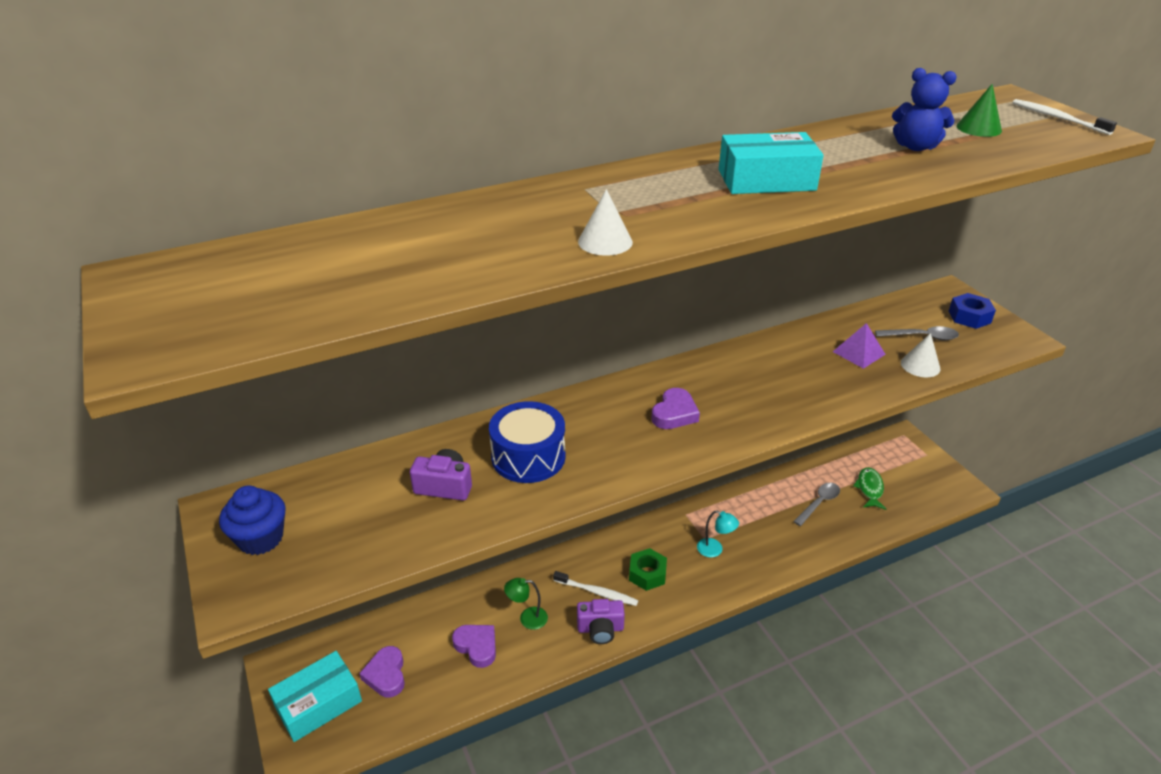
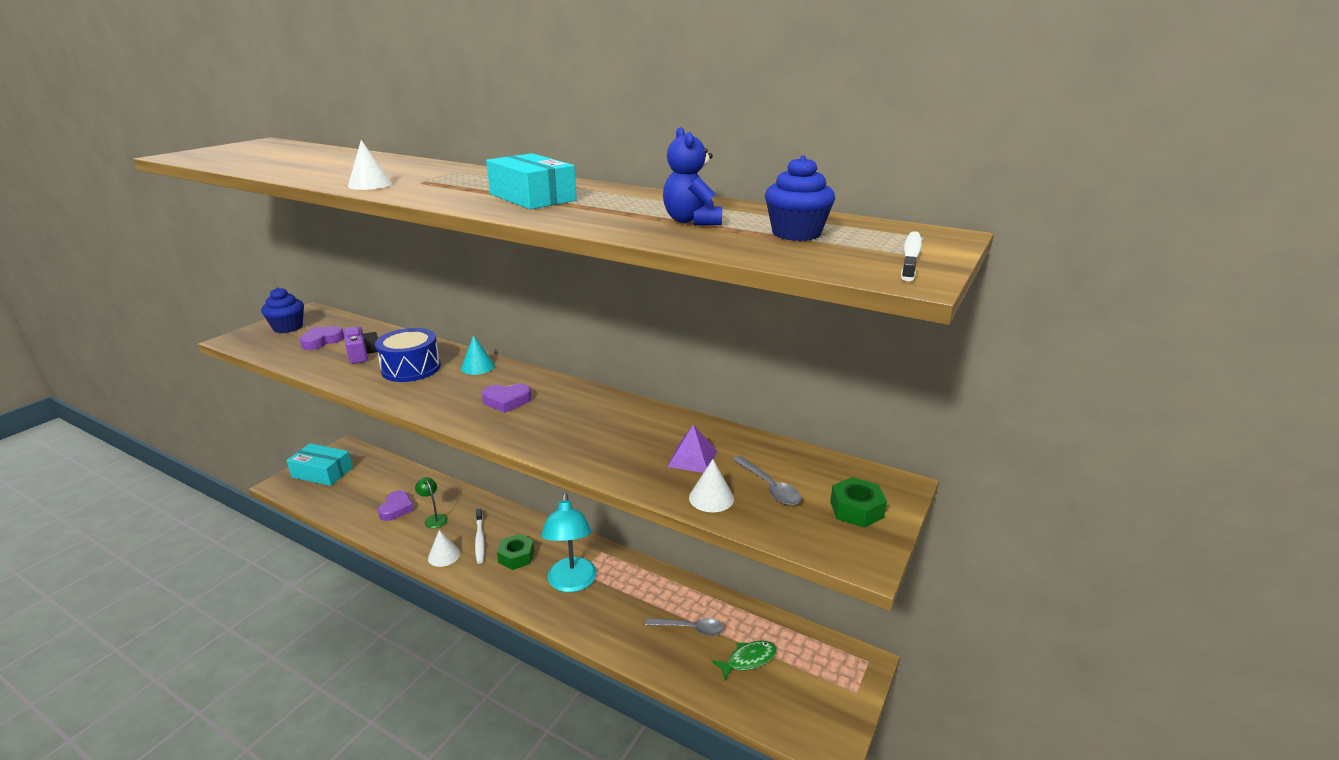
camera: 55 degrees right, 10 degrees down
(386, 675) = (355, 485): purple heart -> purple heart (322, 341)
(574, 410) = (478, 367): none -> turquoise cone
(600, 629) = (444, 555): purple camera -> white cone
(715, 550) = (572, 583): turquoise lamp -> turquoise lamp, size x1.99
(969, 317) = (856, 509): blue nut -> green nut
(978, 128) = (796, 234): green cone -> blue cupcake

